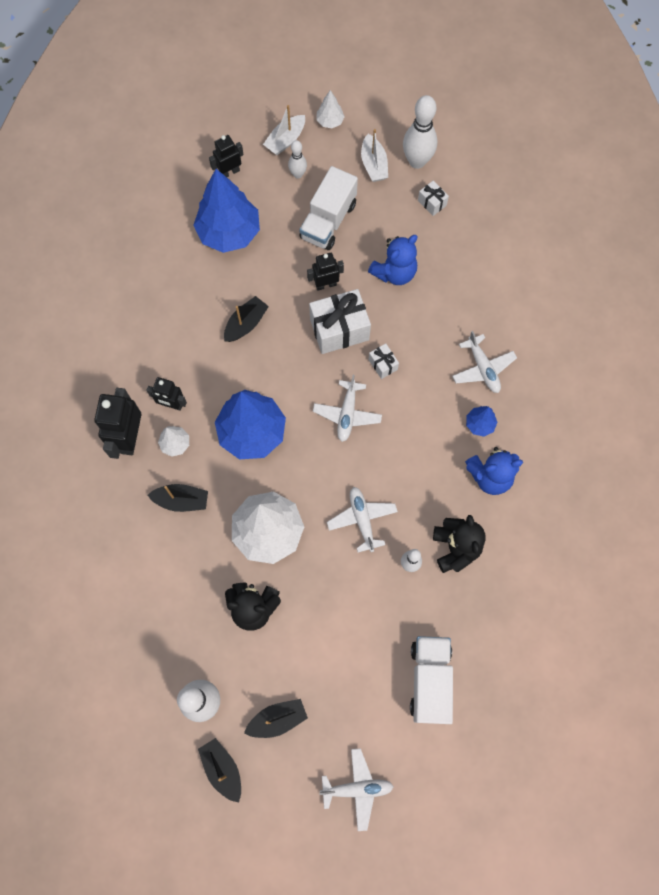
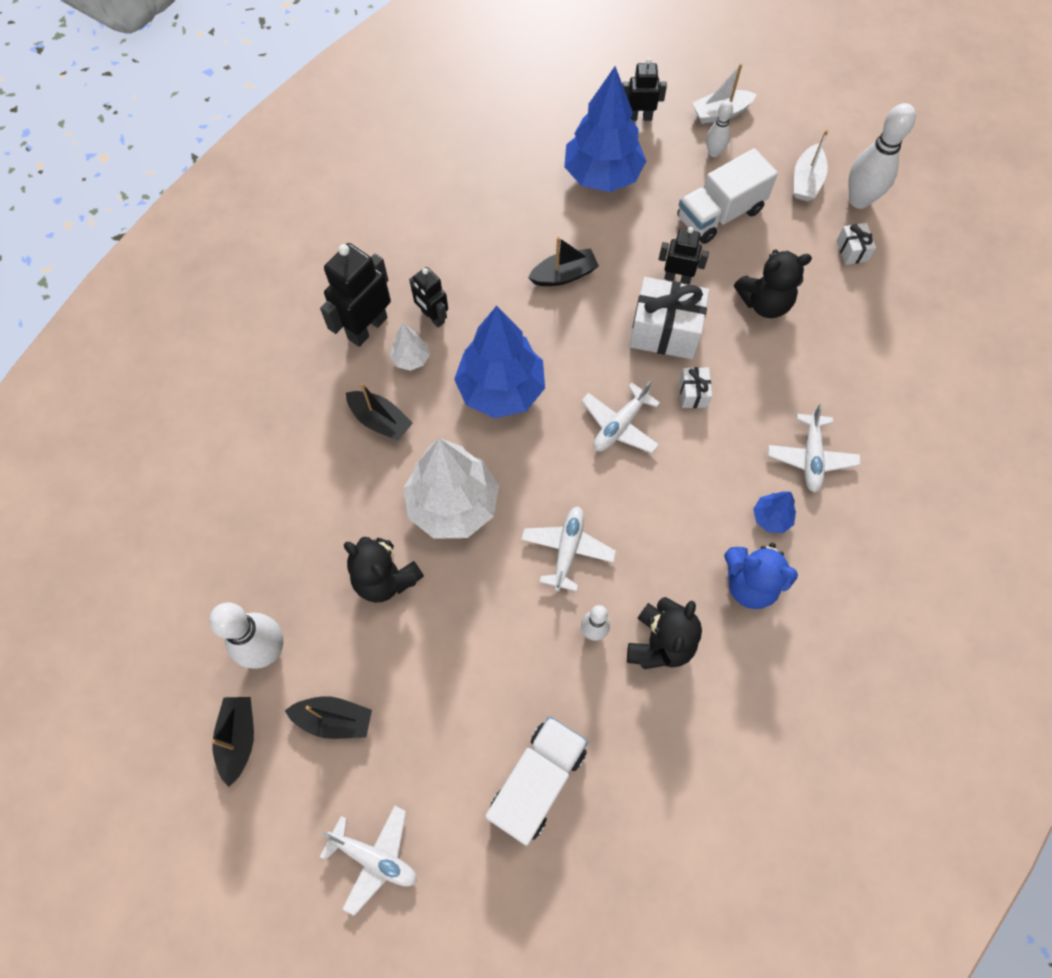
camera: 30 degrees right, 5 degrees down
(330, 121) = (781, 116): white tree -> none
(394, 272) = (764, 302): blue teddy bear -> black teddy bear

